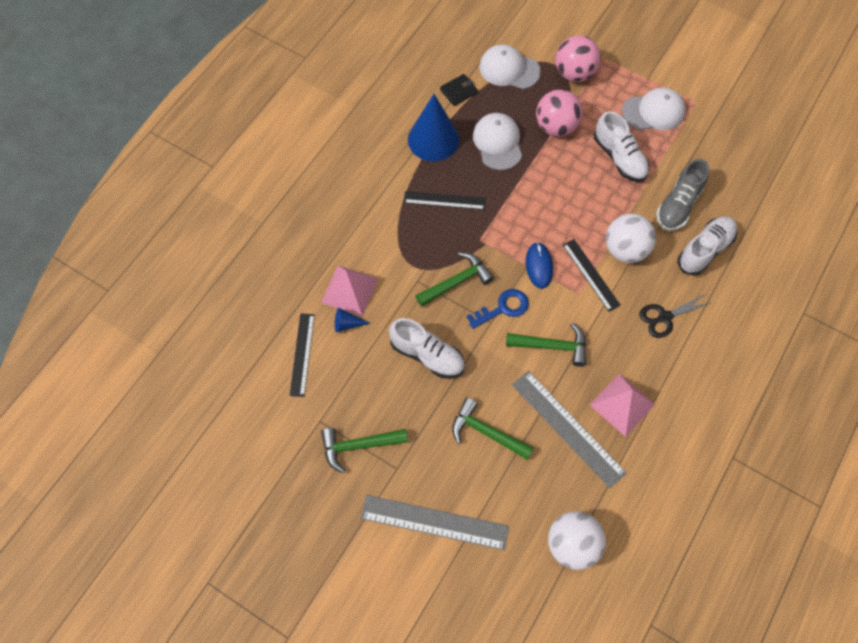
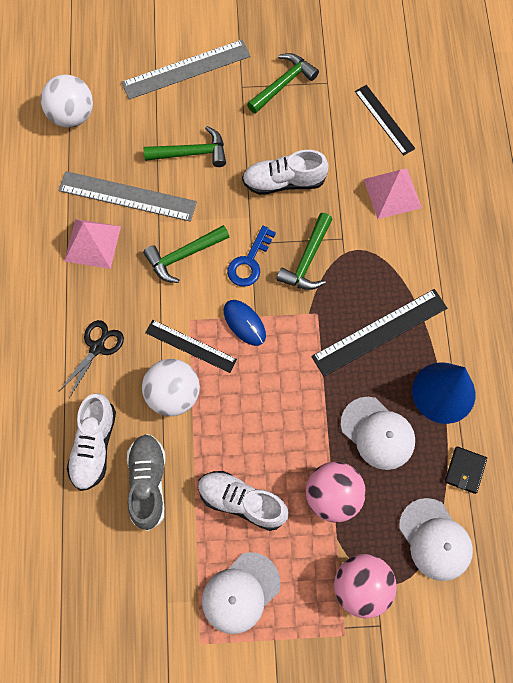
camera: 145 degrees right, 5 degrees up
(347, 324) = (370, 165): blue cone -> none
(444, 200) = (379, 332): black ruler -> black ruler, size x1.53
(509, 69) = (435, 539): white cap -> white cap turned 75 degrees clockwise

